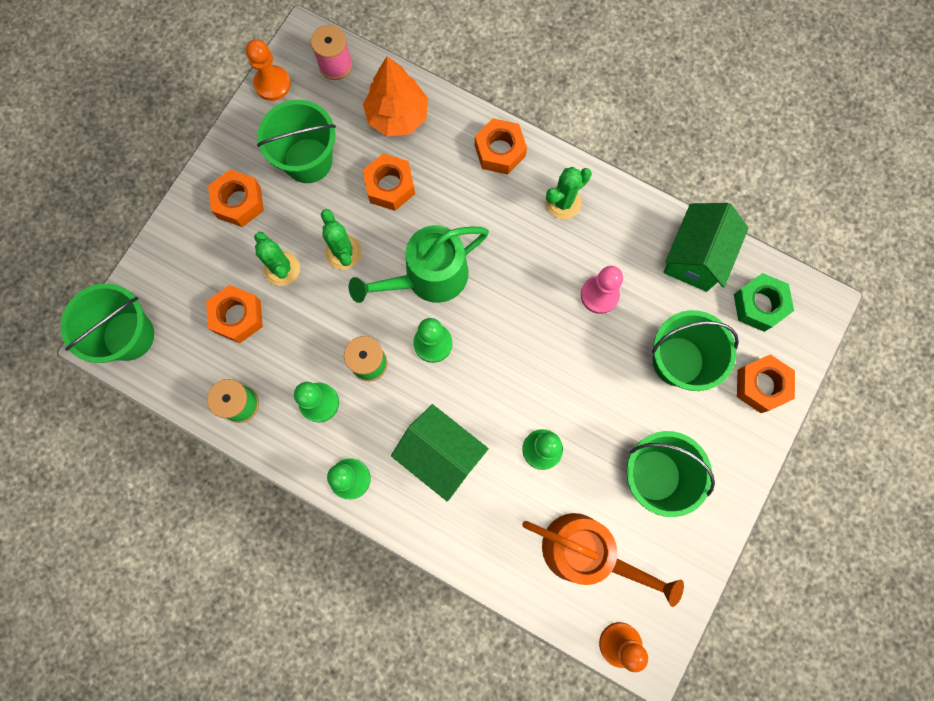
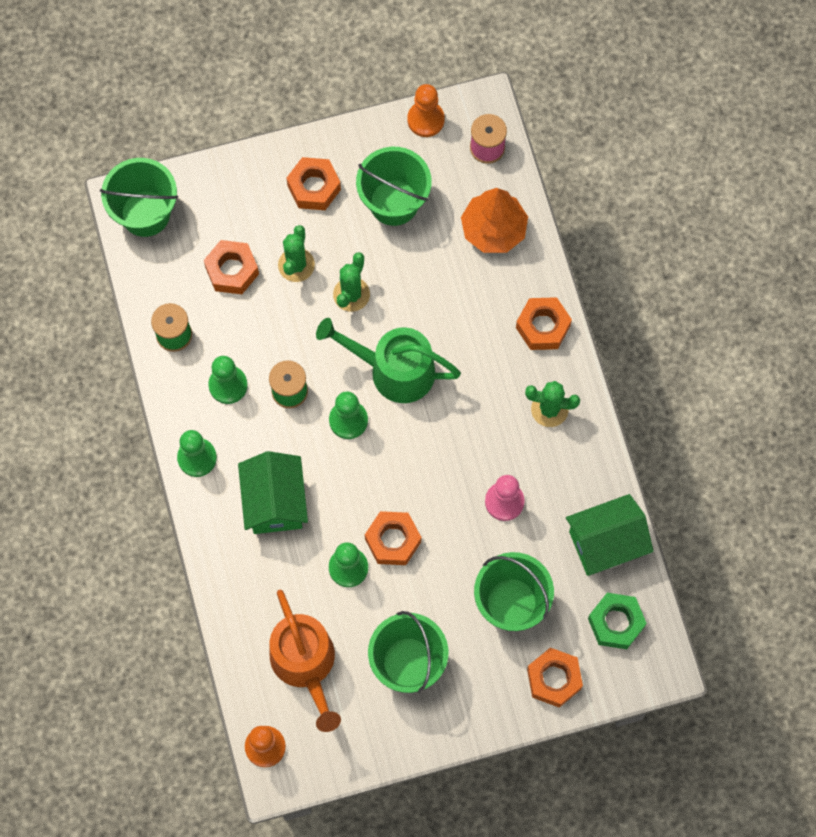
camera: 45 degrees right, 5 degrees down
(390, 186) = (434, 277): orange nut -> orange nut (393, 540)

